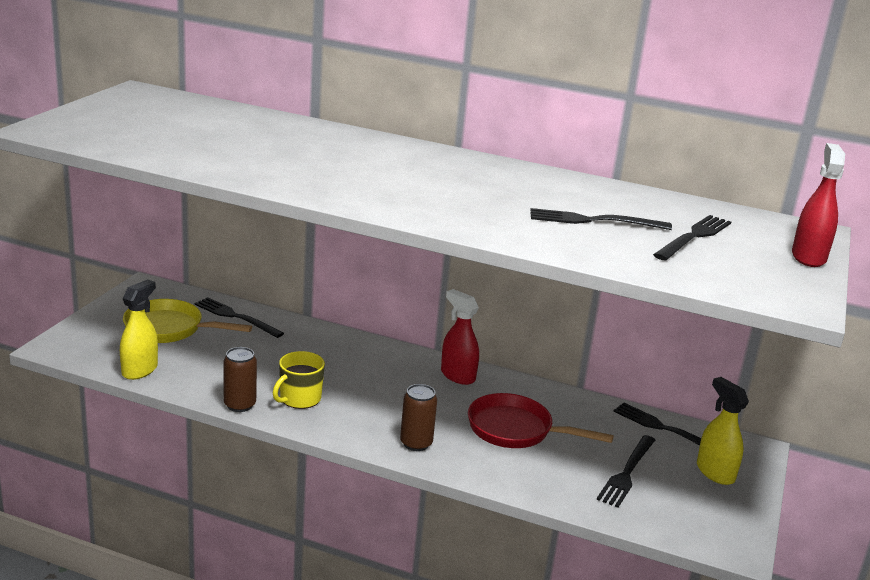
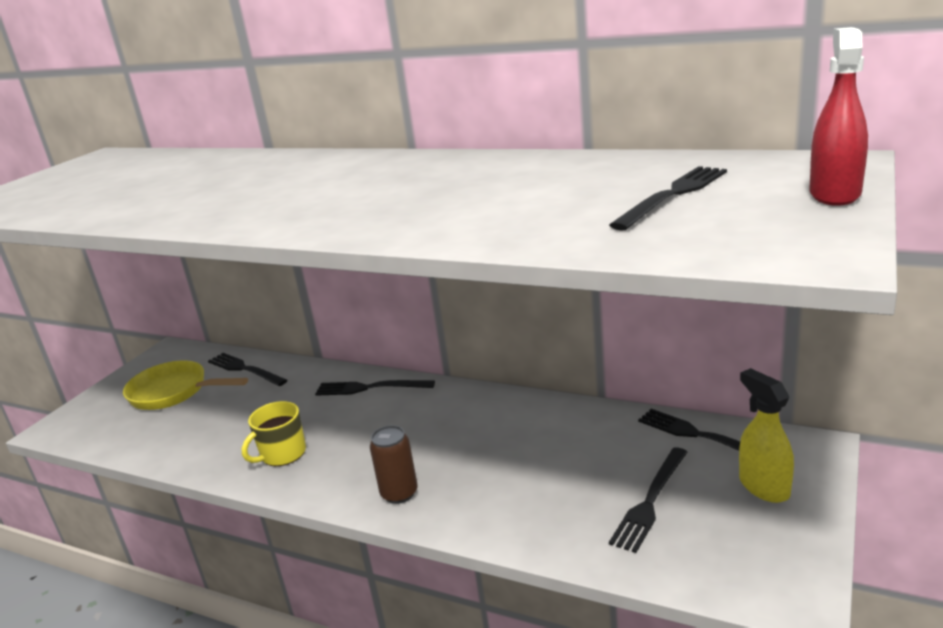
camera: 10 degrees right, 0 degrees up
(140, 370) = (126, 443): yellow spray bottle -> none
(239, 405) = (215, 470): brown can -> none
(457, 375) = (463, 402): red spray bottle -> none
(516, 430) = (519, 461): red pan -> none
(593, 221) = (542, 198): black fork -> black fork (370, 388)

